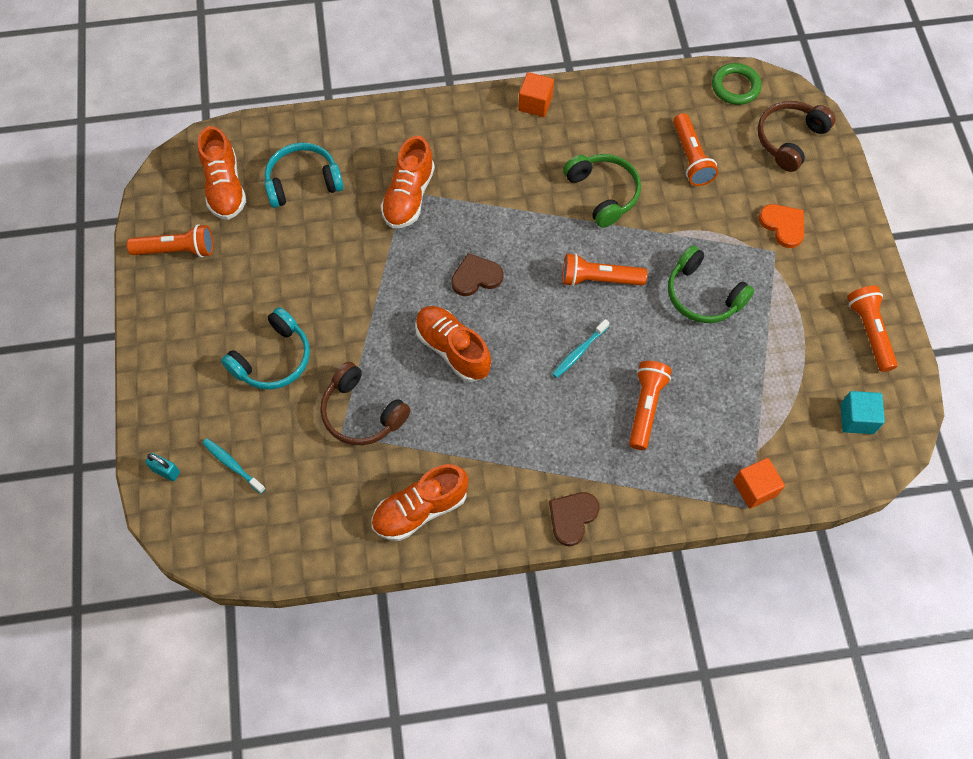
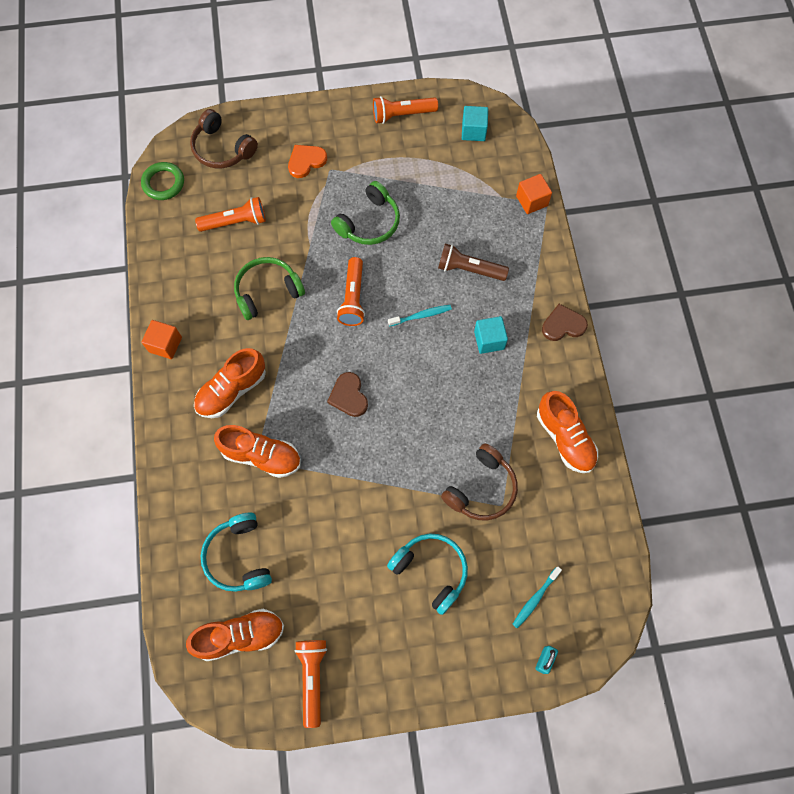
camera: 90 degrees left, 5 degrees up
(453, 349) = (420, 414): orange shoe -> orange shoe (232, 390)
(548, 427) = (489, 340): none -> turquoise cube
(572, 517) = (563, 325): brown heart -> brown heart turned 135 degrees clockwise
(579, 352) = (421, 315): turquoise toothbrush -> turquoise toothbrush turned 60 degrees counterclockwise
(645, 407) = (469, 269): orange flashlight -> brown flashlight

